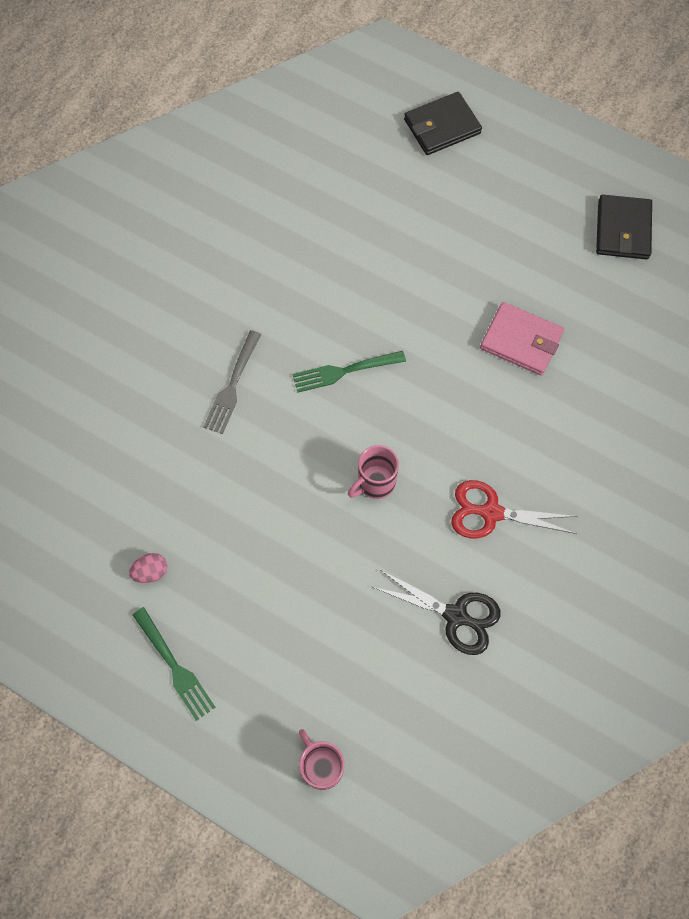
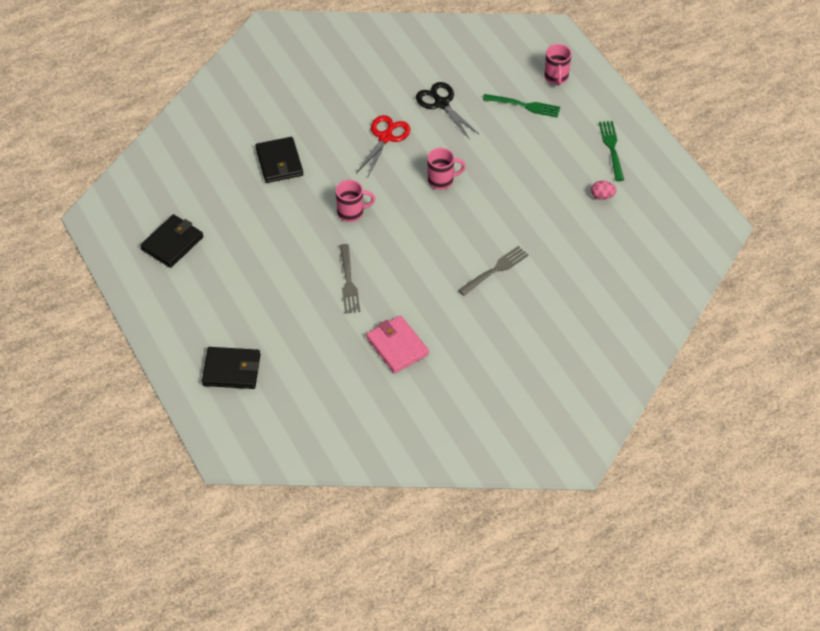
camera: 150 degrees left, 15 degrees down
(344, 371) = (418, 245): green fork -> green fork (524, 106)
(393, 283) = (348, 282): none -> grey fork
(454, 375) = (351, 212): none -> pink mug
(491, 512) = (385, 137): red scissors -> red scissors turned 105 degrees counterclockwise
(521, 341) = (295, 211): pink wallet -> pink wallet (397, 346)
(594, 400) = (279, 162): none -> black wallet

